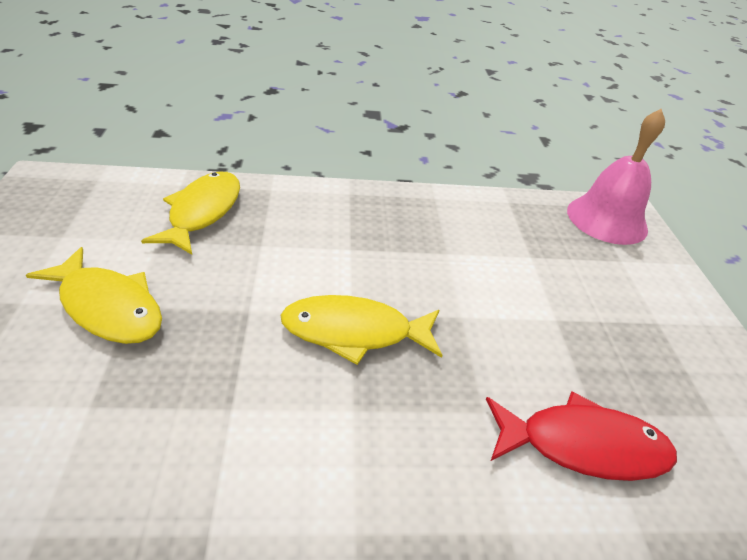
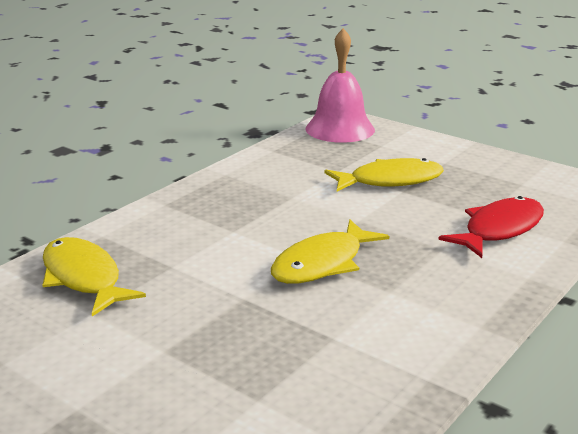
camera: 45 degrees left, 15 degrees down
(108, 307) = (150, 361): yellow fish -> yellow fish (390, 181)

